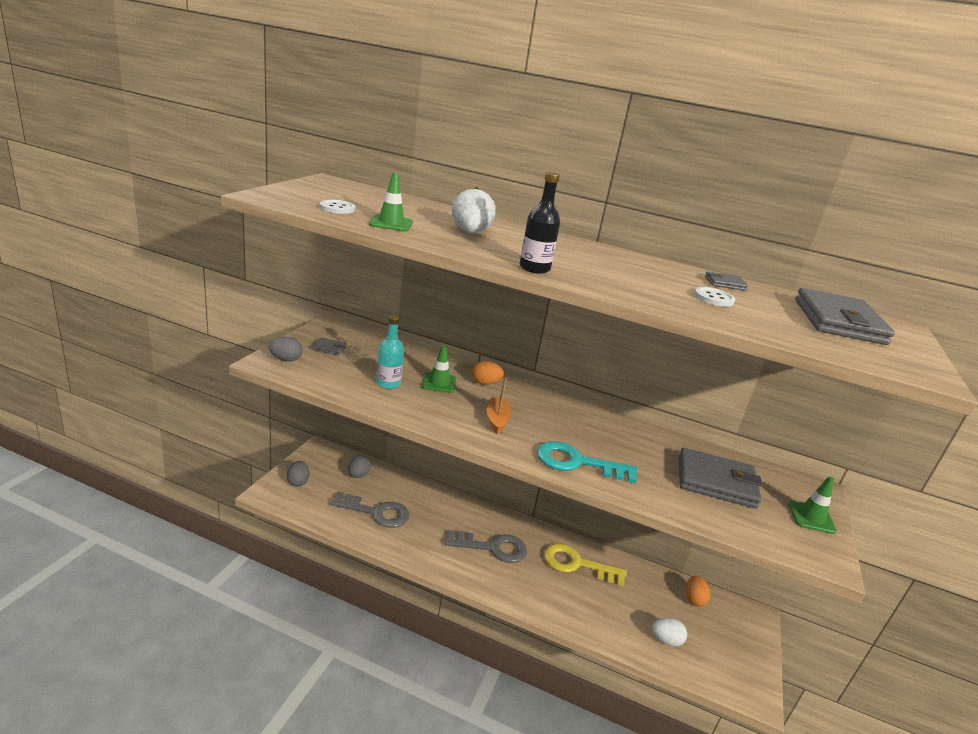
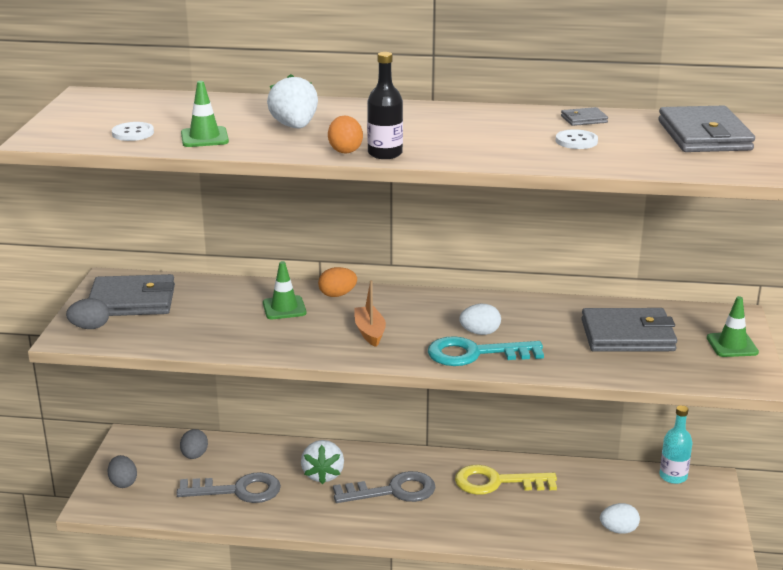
camera: 10 degrees left, 0 degrees up
(329, 348) = (132, 301): grey wallet -> grey wallet, size x2.27
(388, 383) = (226, 323): turquoise bottle -> turquoise bottle (673, 476)
(445, 518) = (323, 475): none -> white strawberry
(588, 445) = (480, 333): none -> white egg
(693, 599) = (638, 482): orange egg -> orange egg (345, 150)

